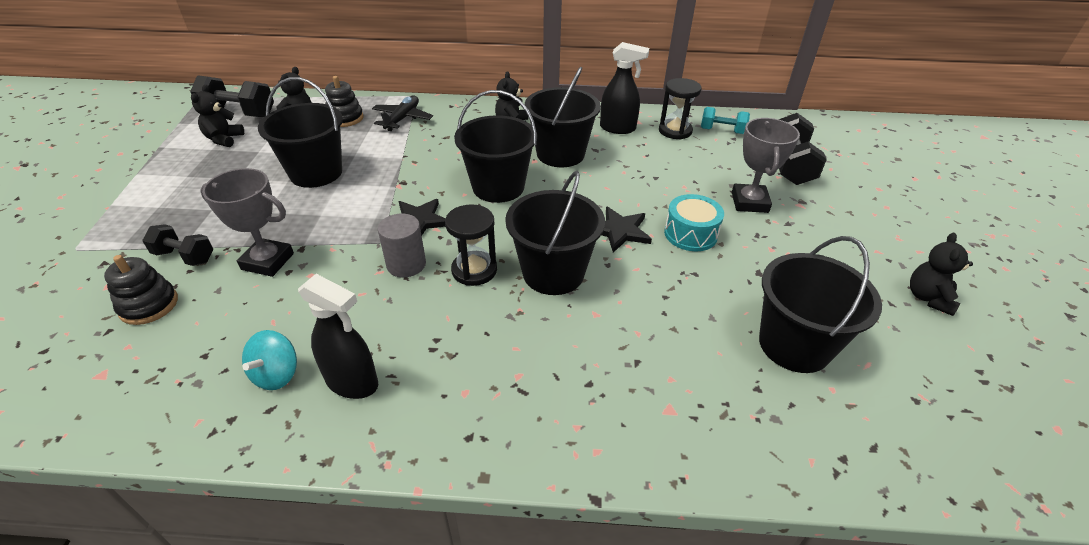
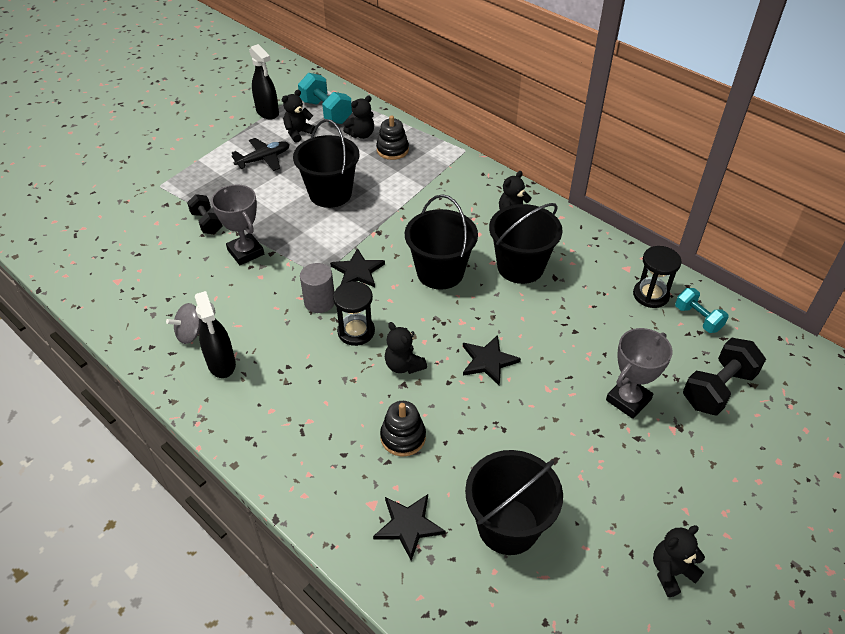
camera: 40 degrees right, 5 degrees up
(149, 305) = (166, 248): black stacking toy -> black stacking toy (403, 437)
(239, 113) = (326, 112): black dumbbell -> turquoise dumbbell
(277, 374) = (191, 334): turquoise spinning top -> grey spinning top
(402, 119) = (433, 170): black plane -> black plane (264, 159)
(553, 273) = (404, 365): black bucket -> black teddy bear
(618, 128) = (600, 266): black spray bottle -> black spray bottle (267, 112)
(690, 234) = (540, 396): turquoise drum -> none
(723, 404) = (408, 525): none -> black star

